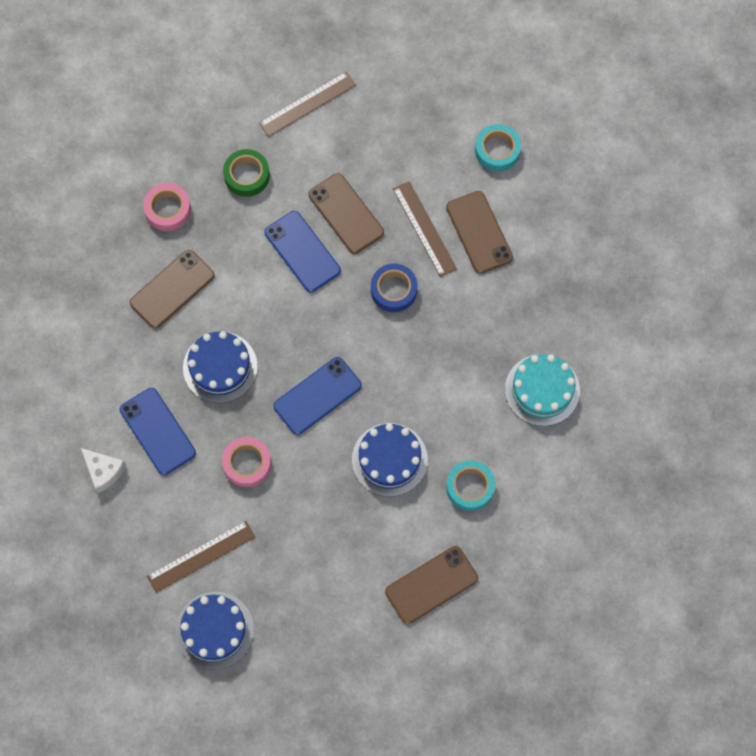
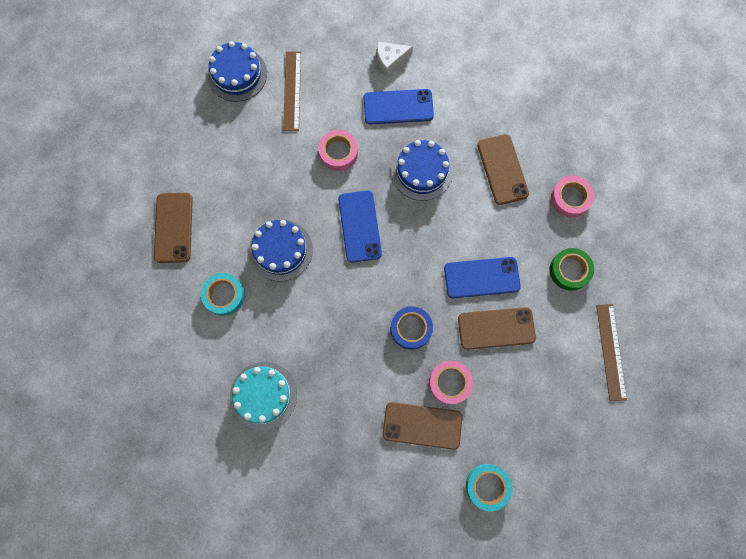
camera: 120 degrees right, 5 degrees up
(424, 228) = (449, 382): brown ruler -> pink tape

